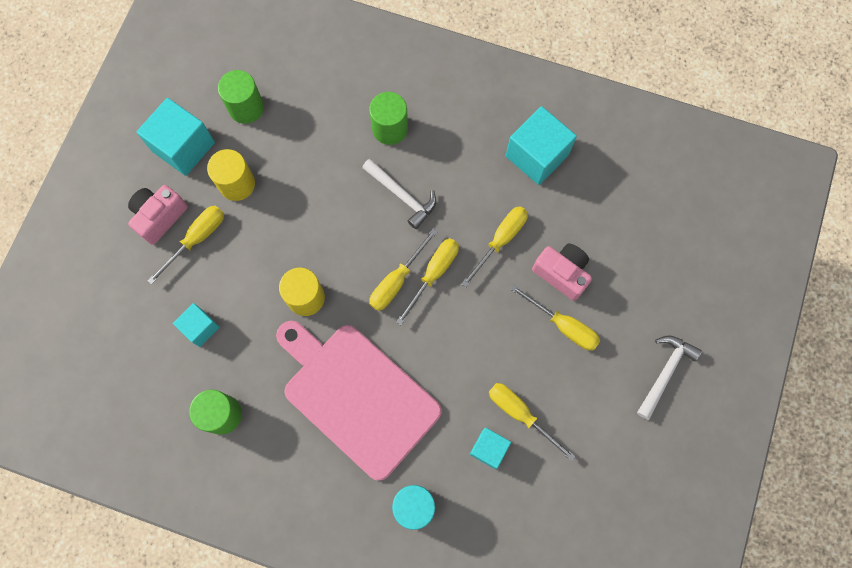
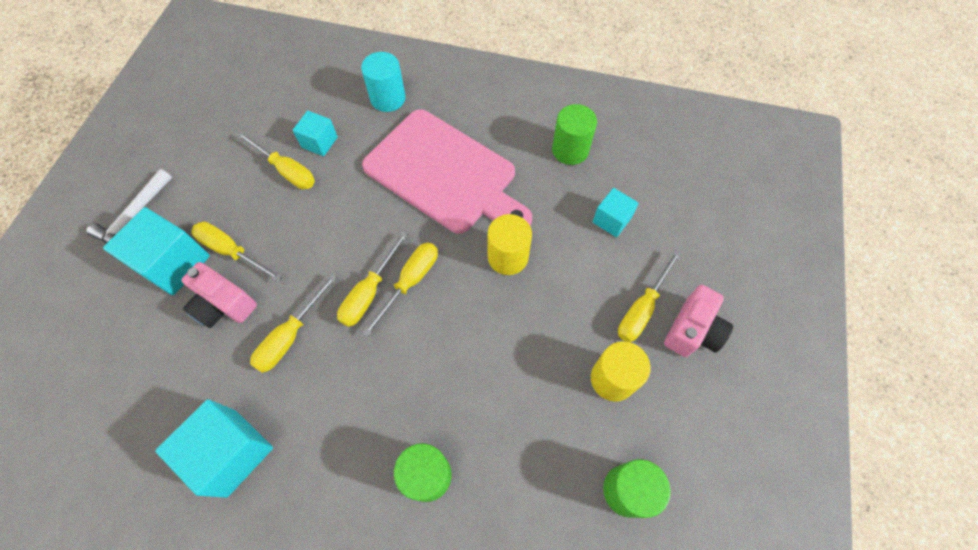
camera: 175 degrees right, 10 degrees down
(183, 147) = (693, 423): turquoise cube -> turquoise cube (173, 263)
(402, 196) = (407, 381): white hammer -> none

